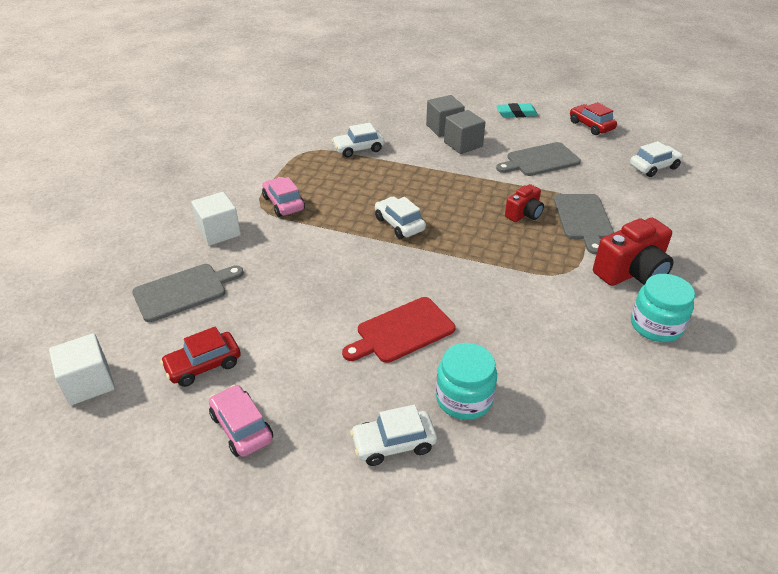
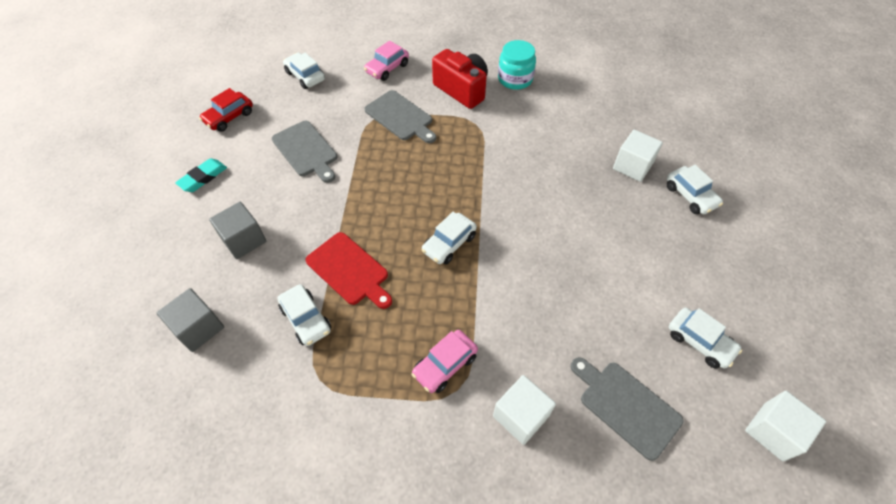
camera: 105 degrees left, 15 degrees up
(203, 365) = (699, 342): red car -> white car
(241, 427) = (735, 288): pink car -> pink car (387, 68)
(402, 331) = (589, 212): red cutting board -> red cutting board (349, 270)
(463, 144) = (281, 216): grey cube -> grey cube (198, 328)
(464, 398) = (632, 166): turquoise jar -> white cube
(516, 113) = (203, 177): turquoise eraser -> turquoise eraser turned 60 degrees clockwise
(524, 214) = (404, 154): red camera -> none
(583, 219) = (400, 117): grey cutting board -> grey cutting board turned 60 degrees clockwise

